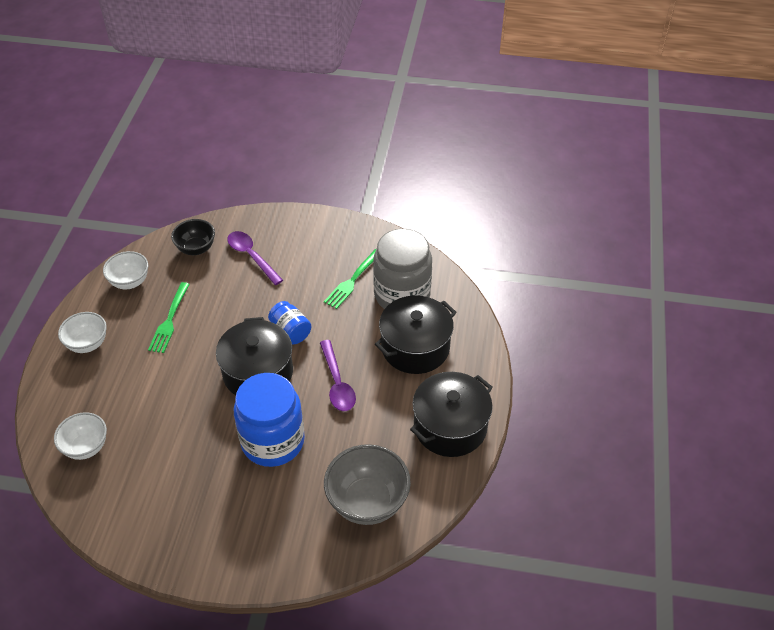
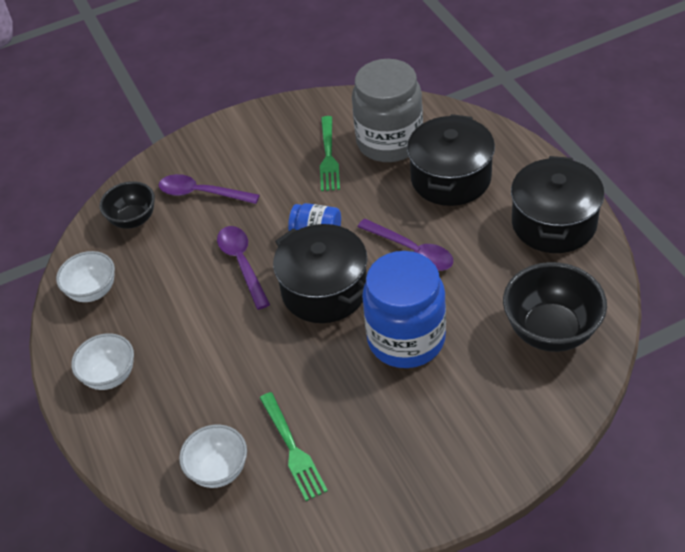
camera: 30 degrees left, 0 degrees up
(169, 320) = (177, 299): green fork -> green fork (292, 448)
(228, 321) = (242, 263): none -> purple spoon
(367, 502) = (551, 331): grey bowl -> black bowl

